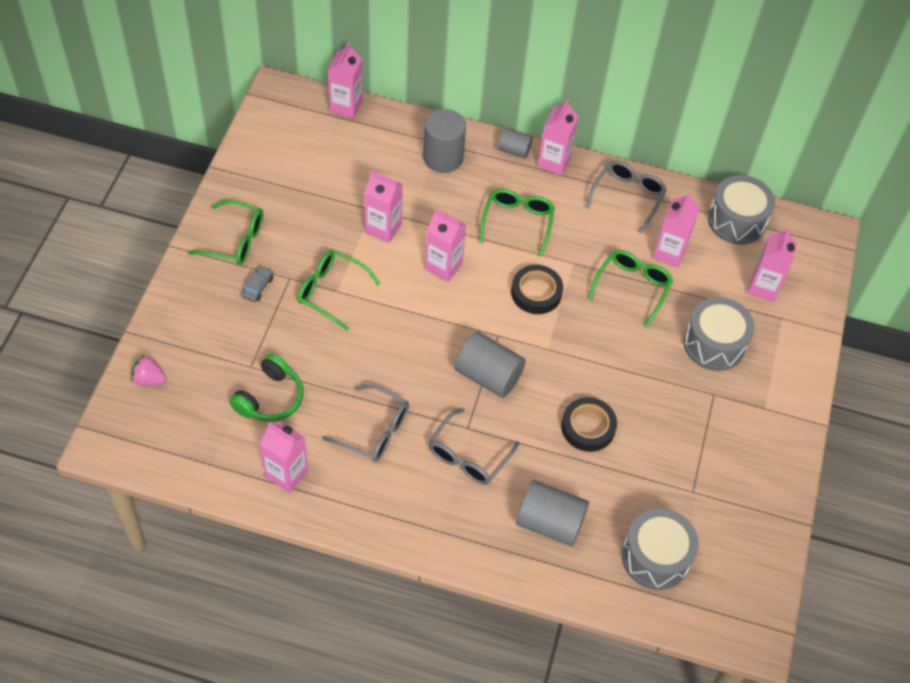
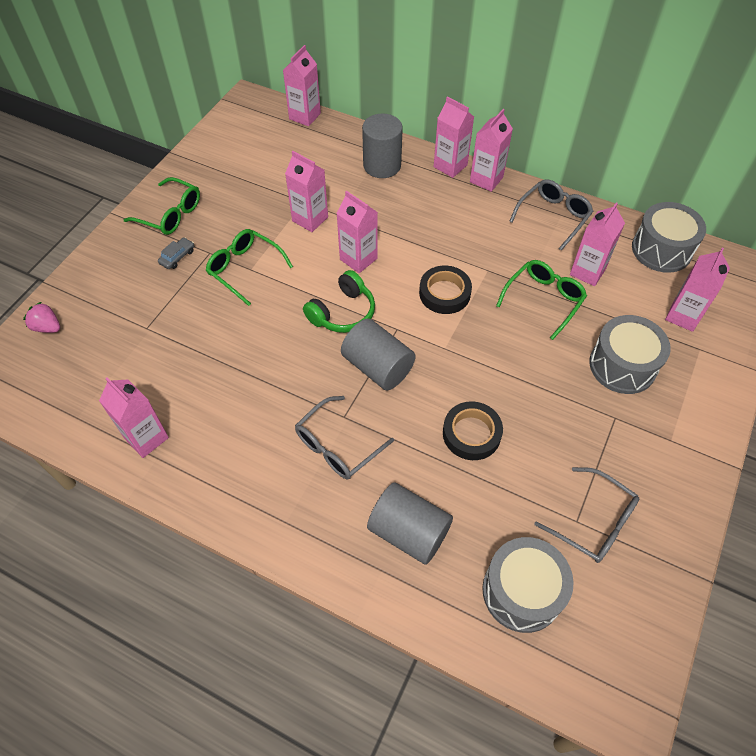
camera: 15 degrees right, 0 degrees up
(270, 398) = (155, 360): green headphones -> green headphones (342, 312)
(375, 431) = (248, 406): grey glasses -> grey glasses (594, 522)
(514, 150) = (450, 166): grey cylinder -> pink carton
(517, 222) = (440, 227): green glasses -> none

